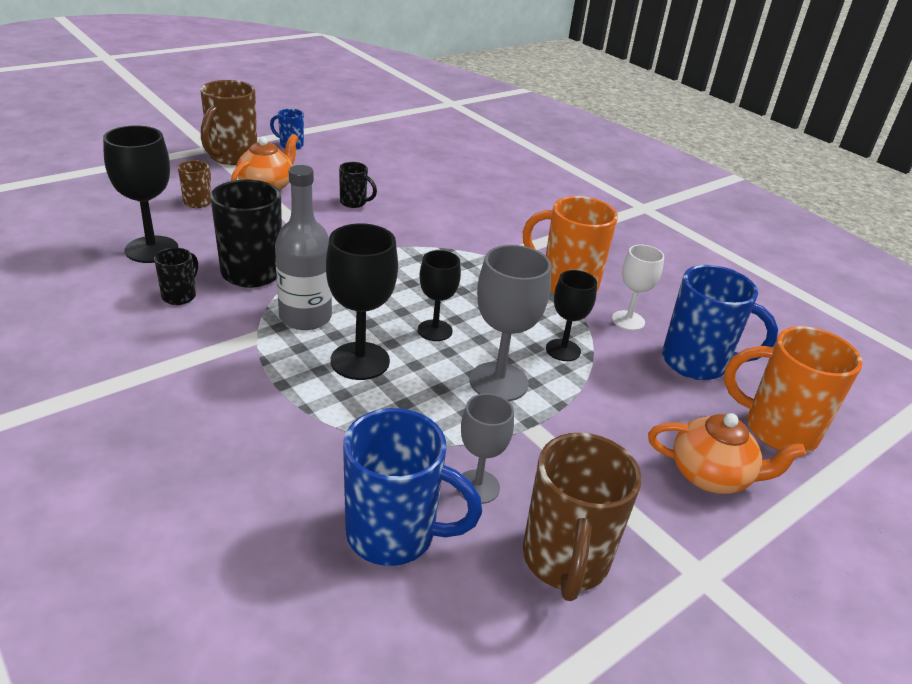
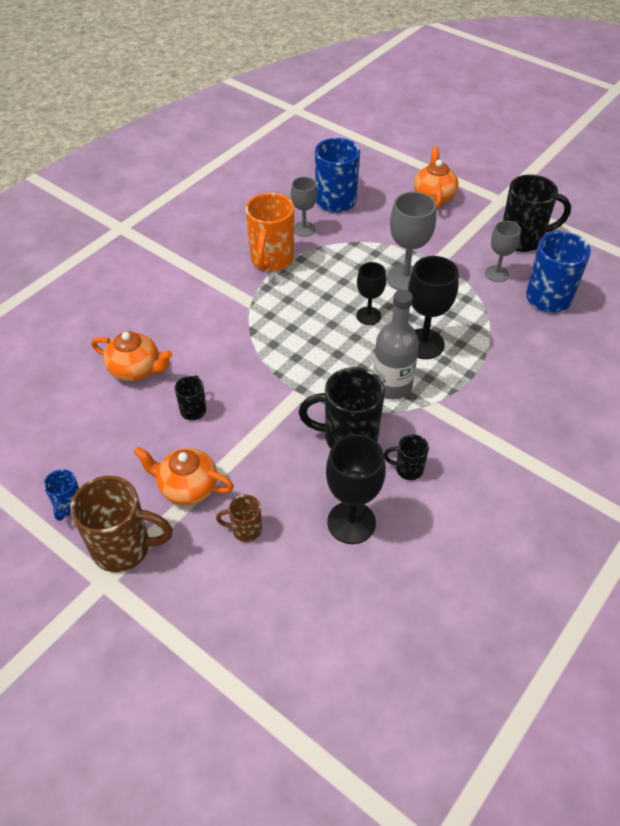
camera: 100 degrees left, 15 degrees up
(423, 186) = (136, 369): none -> orange teapot
(563, 350) = (355, 255): black goblet -> none
(565, 561) = (523, 239): brown mug -> black mug
(628, 320) = (304, 229): white goblet -> grey goblet
(777, 429) = (381, 173): orange mug -> none

